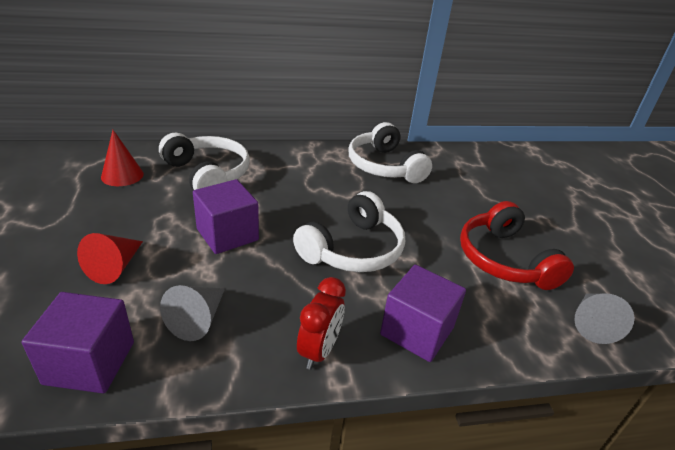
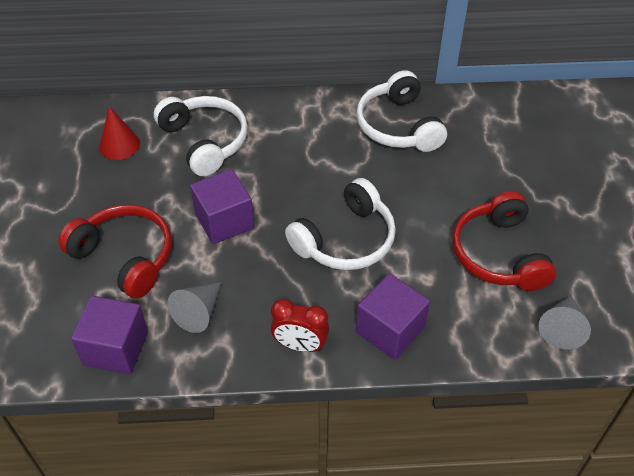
camera: 10 degrees right, 15 degrees up
(115, 267) = (125, 257): red cone -> red headphones
(319, 350) = (300, 345): red clock -> red clock turned 75 degrees clockwise

